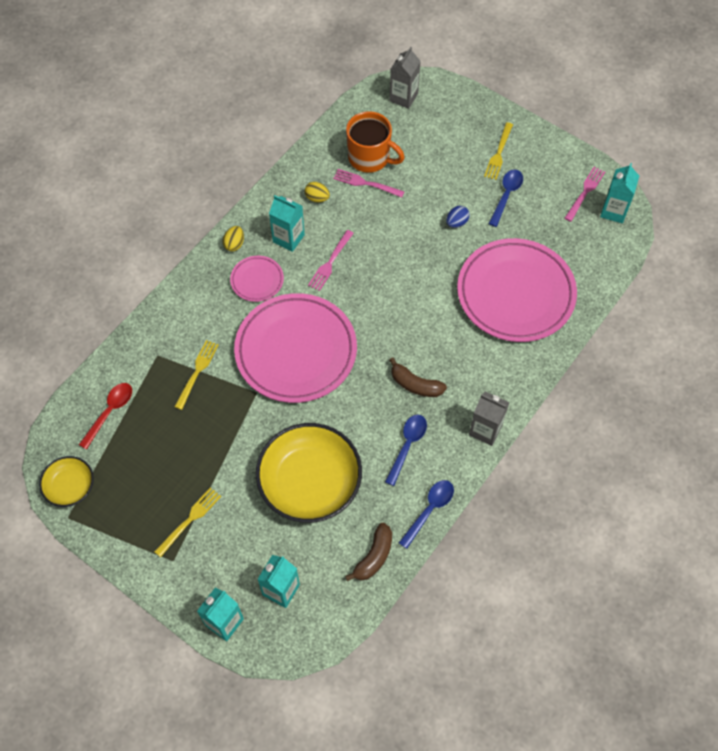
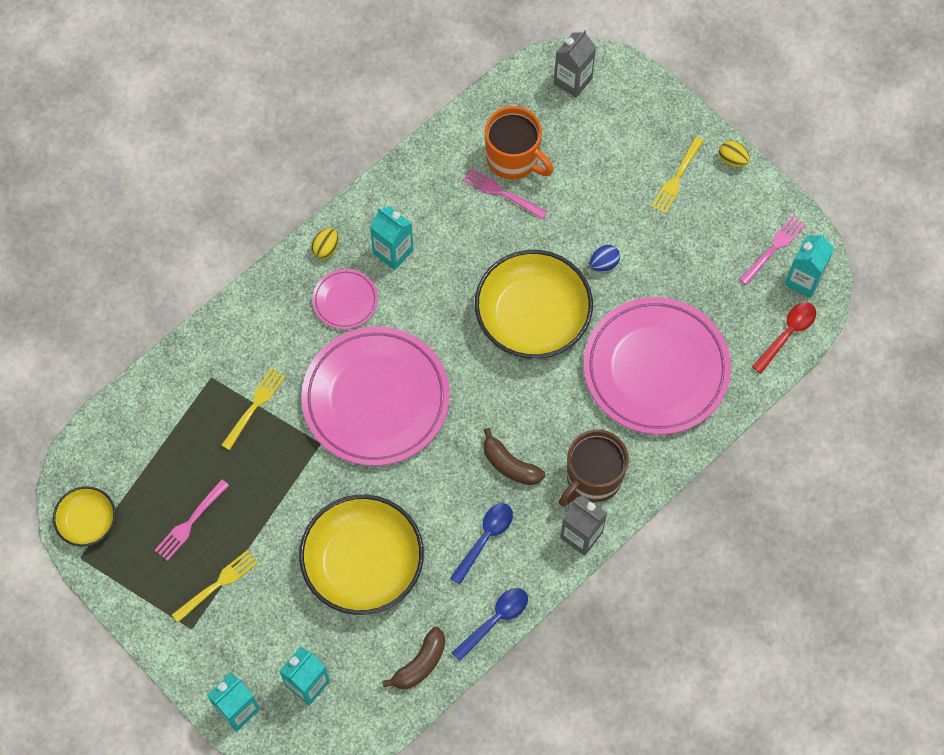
camera: 10 degrees right, 5 degrees up
(110, 412) = (145, 439): red spoon -> red spoon (787, 334)
(317, 198) = (438, 203): yellow egg -> yellow egg (732, 160)
(330, 262) = (438, 291): pink fork -> pink fork (190, 522)
(409, 269) = (532, 316): none -> yellow bowl
(484, 384) = (592, 478): none -> brown mug
(506, 195) = (673, 237): blue spoon -> none

